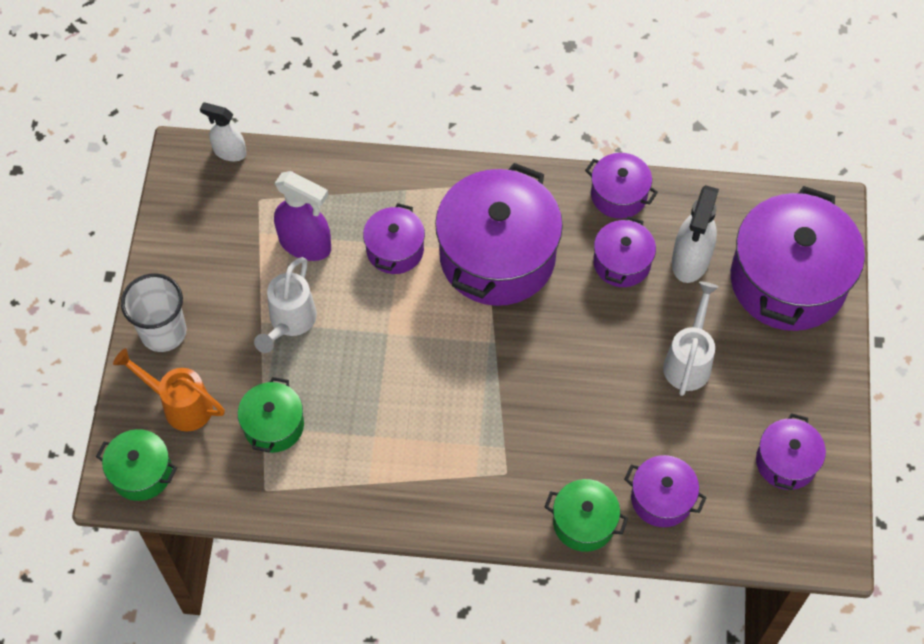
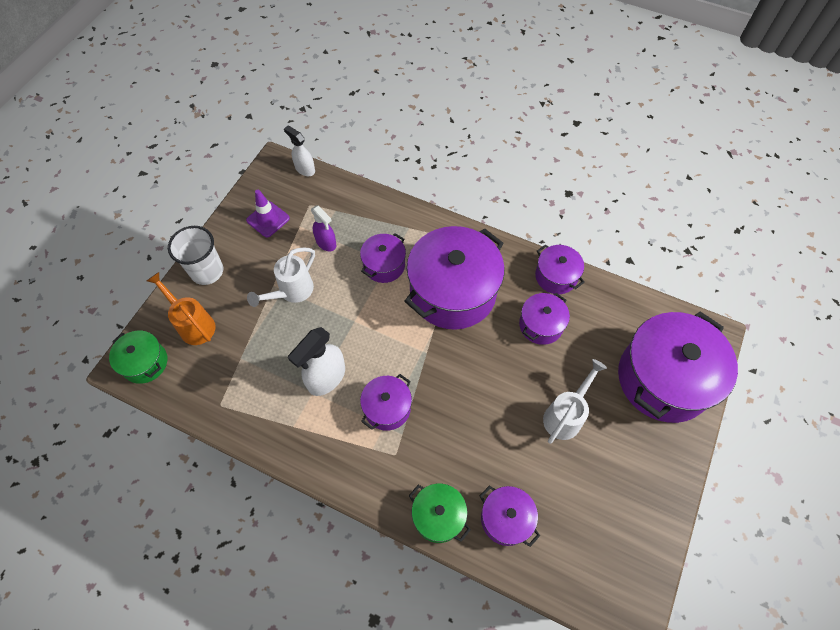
camera: 20 degrees right, 0 degrees up
(212, 237) = (268, 219): none -> purple traffic cone
(273, 425) = (248, 360): green pot -> none
(305, 244) = (326, 243): purple spray bottle -> purple spray bottle, size x0.64
(690, 260) = (592, 340): white spray bottle -> white spray bottle (326, 378)
(786, 462) = (616, 524): purple pot -> purple pot (387, 408)

